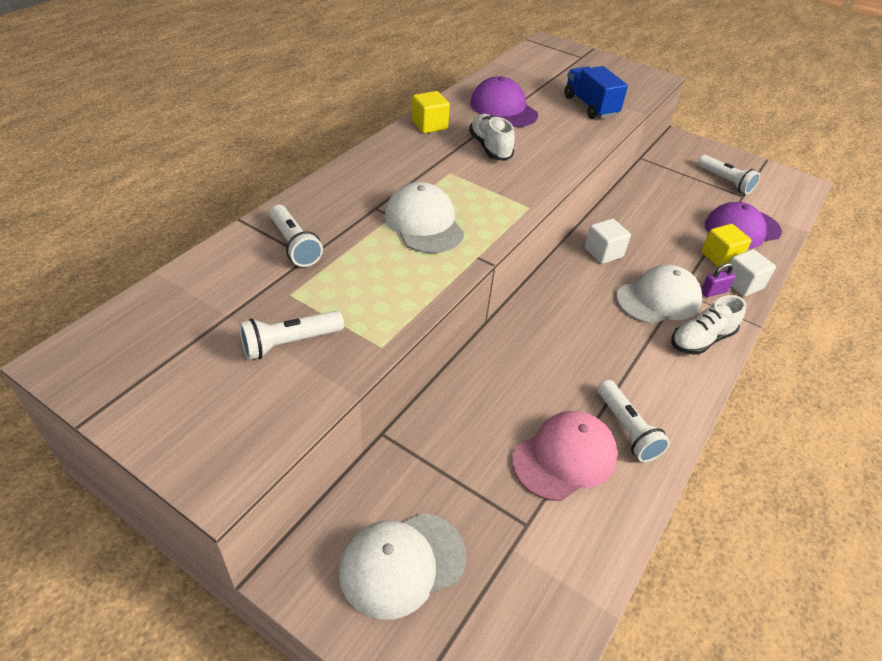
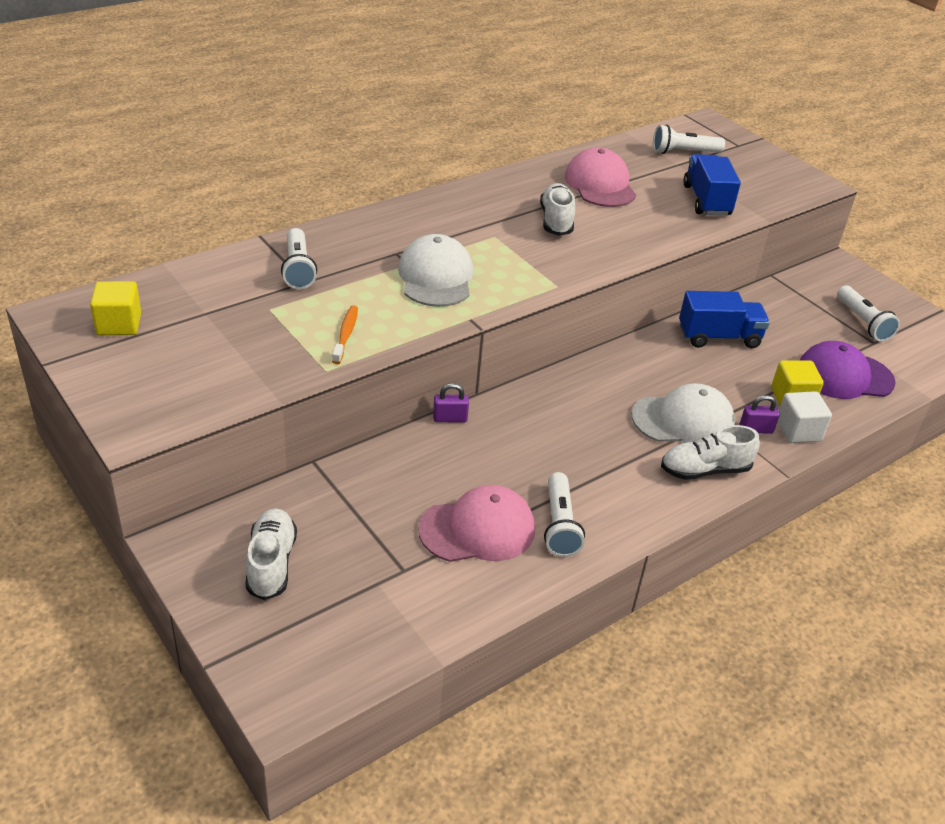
camera: 20 degrees right, 5 degrees down
(289, 343) = (246, 347): white flashlight -> white flashlight (683, 152)
(377, 302) = (346, 334): none -> orange toothbrush
(402, 564) = (271, 563): white cap -> white shoe
(429, 125) = (504, 186): yellow cube -> yellow cube (119, 324)
(479, 352) = (450, 418): none -> purple padlock
(503, 109) = (600, 184): purple cap -> pink cap
(603, 252) = (651, 361): white cube -> none
(638, 219) = (719, 337): none -> blue truck

